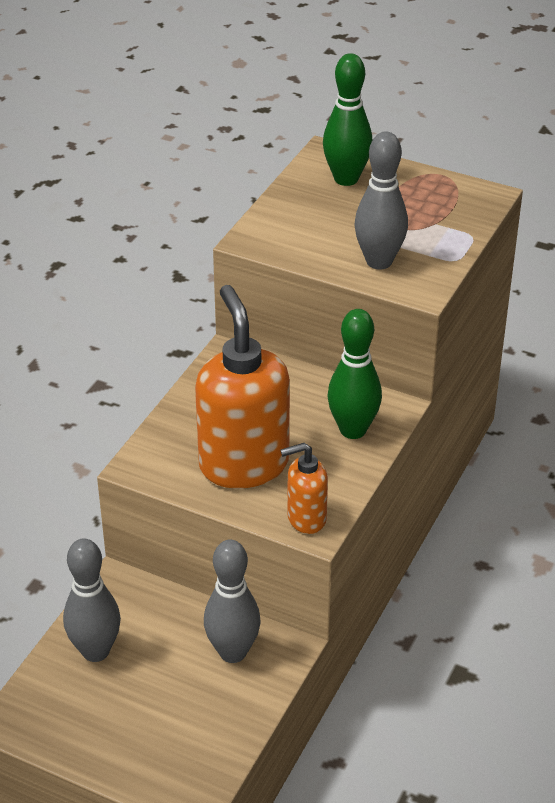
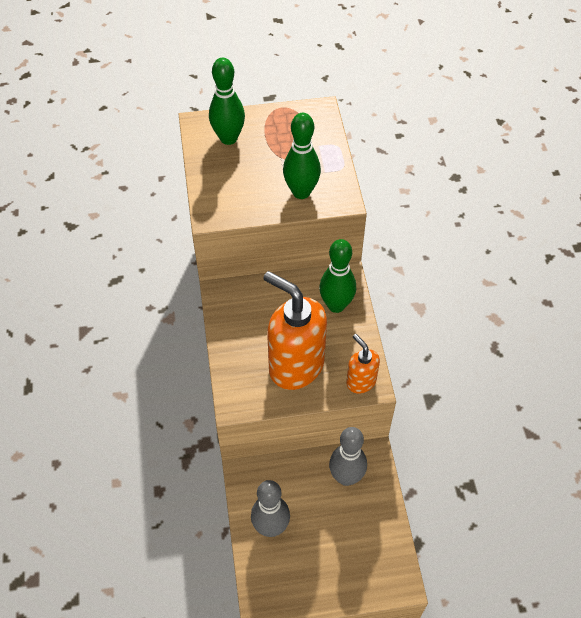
camera: 35 degrees left, 15 degrees up
(306, 518) = (360, 381): orange soap dispenser -> orange soap dispenser turned 105 degrees clockwise
(379, 261) = (301, 192): grey bowling pin -> green bowling pin

